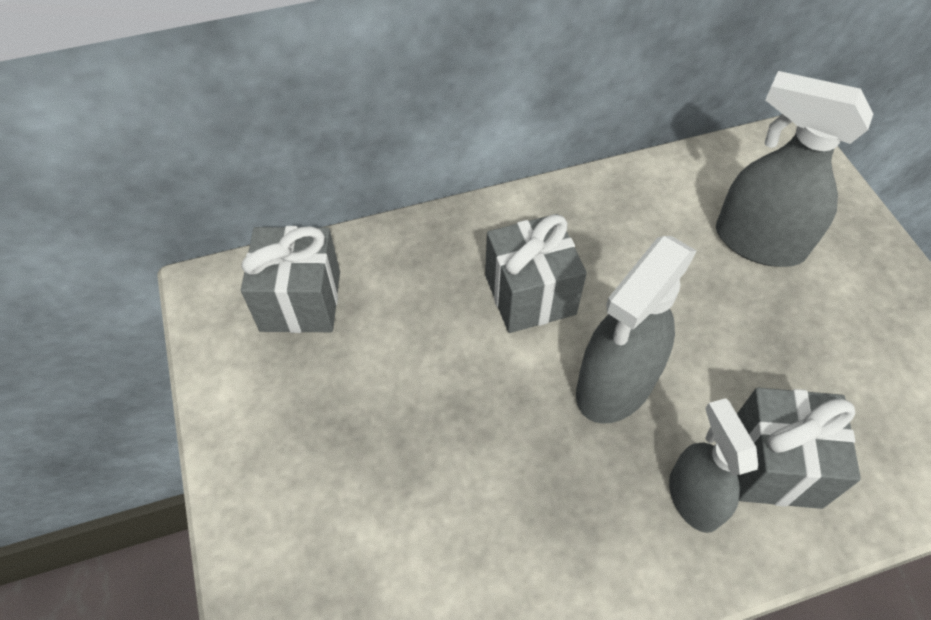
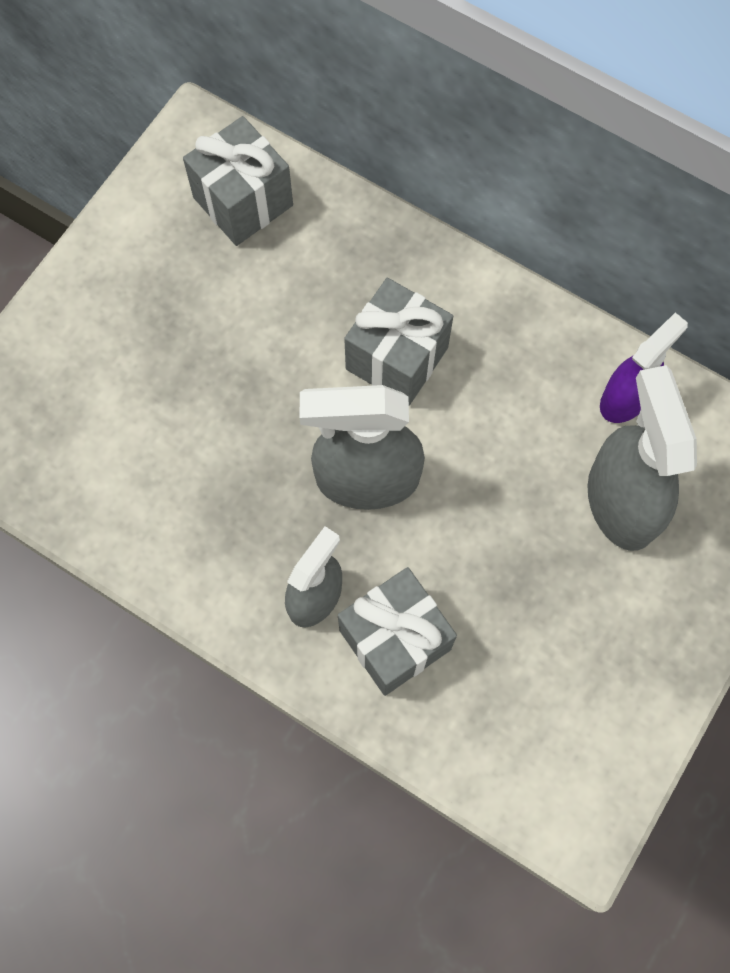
camera: 50 degrees right, 15 degrees up
(679, 188) = (626, 398): none -> purple spray bottle

